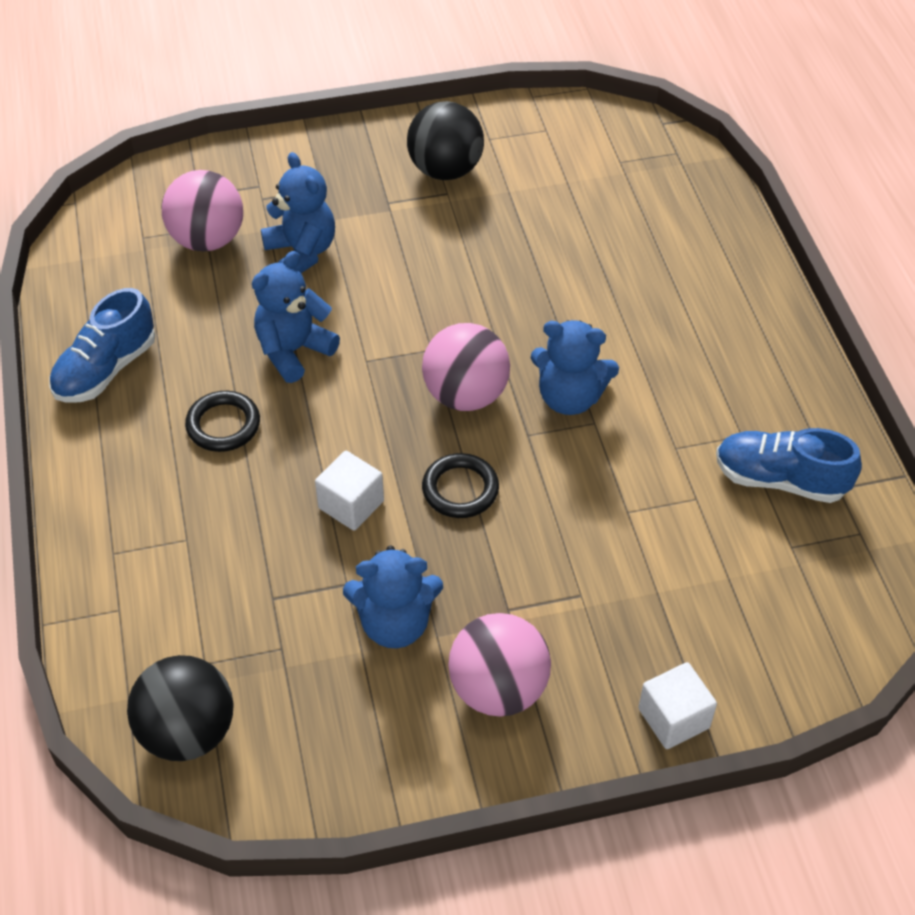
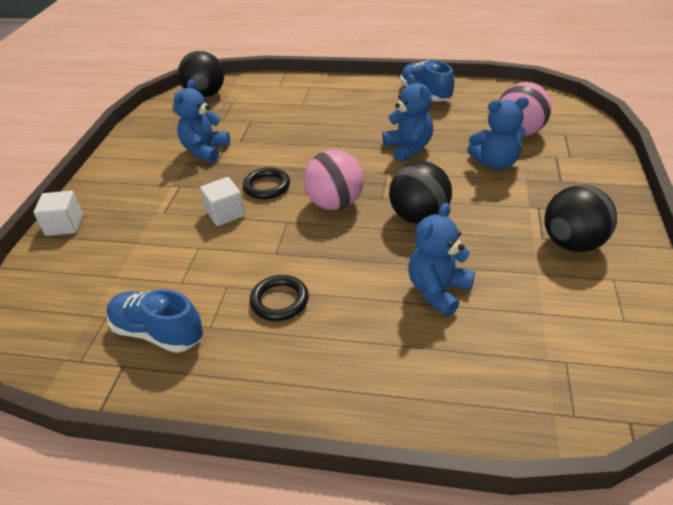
camera: 115 degrees right, 10 degrees down
(223, 425) = (366, 120): black ring -> black ring (279, 301)
(351, 504) = (285, 149): white cube -> white cube (225, 213)
(455, 303) = (418, 216): none -> black ball
(498, 689) = (141, 173): pink ball -> none
(569, 398) = (303, 247): blue teddy bear -> blue teddy bear (438, 290)
(780, 480) = (158, 332): blue shoe -> blue shoe turned 105 degrees counterclockwise

